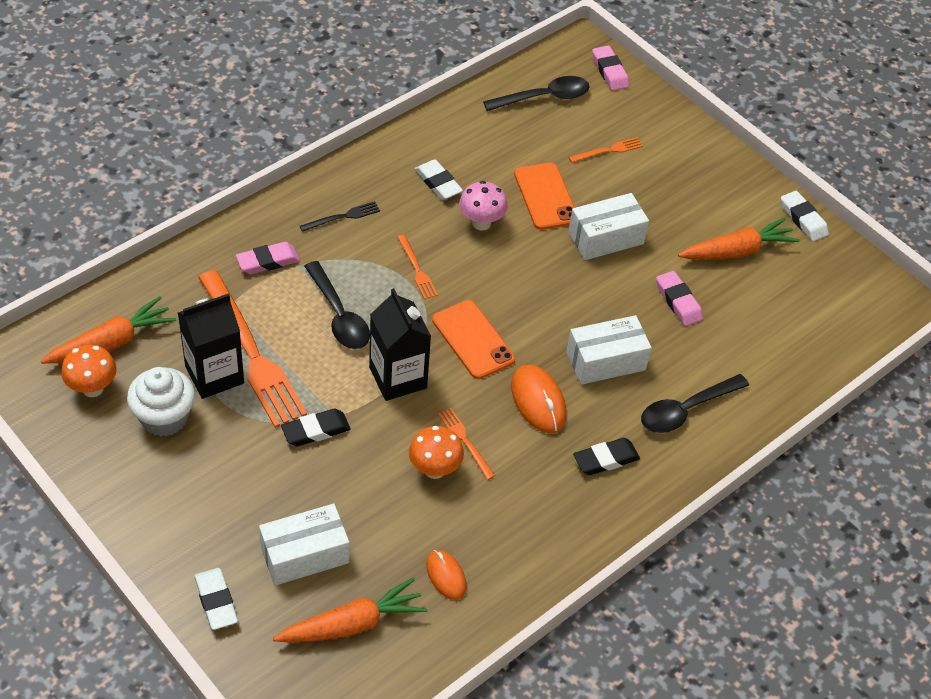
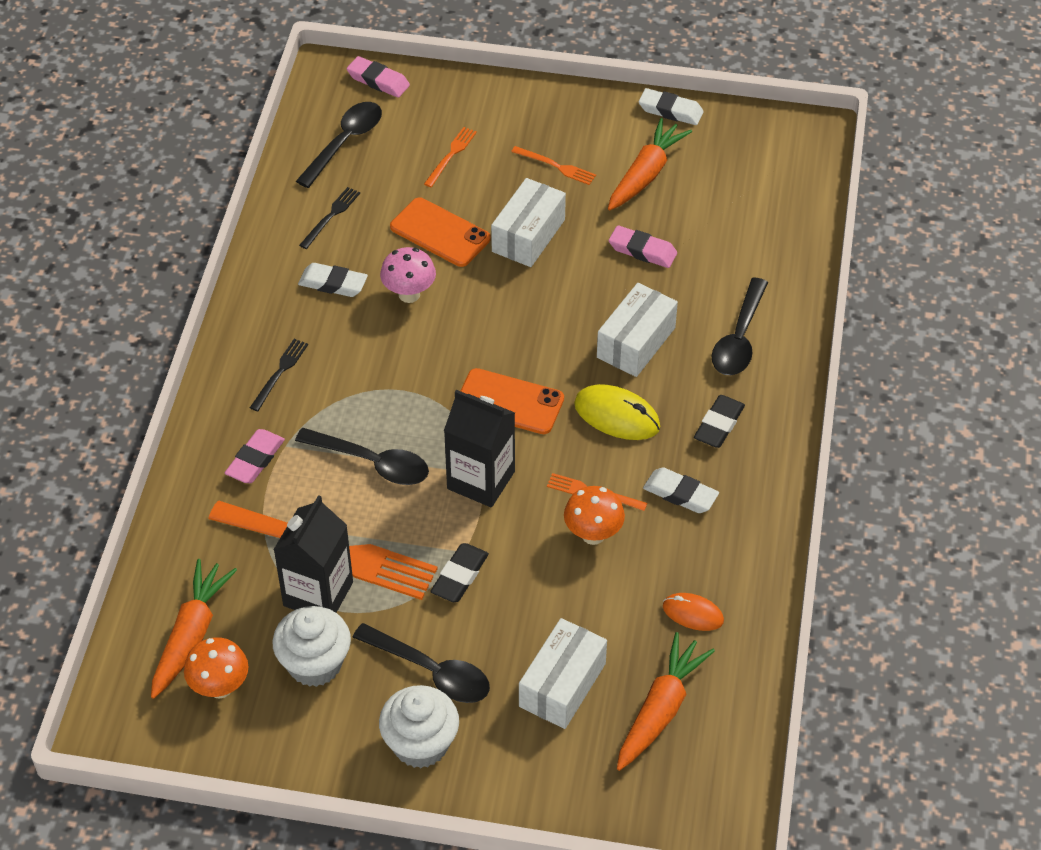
camera: 35 degrees left, 0 degrees up
(172, 521) = (420, 744): none -> white cupcake
(216, 601) = (531, 779): white eraser -> white eraser (680, 494)
(230, 479) = (431, 671): none -> black spoon
(417, 269) = (396, 374): orange fork -> orange fork (556, 166)
(483, 139) = (331, 216): none -> black fork
(538, 401) = (617, 416): orange mouse -> yellow mouse

